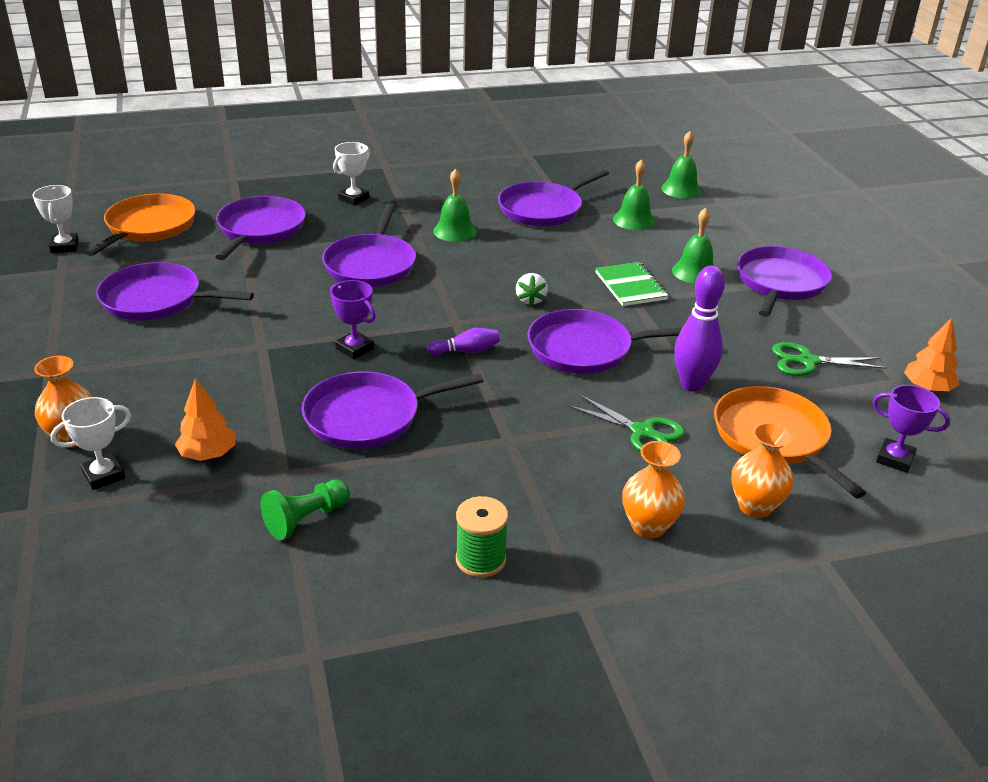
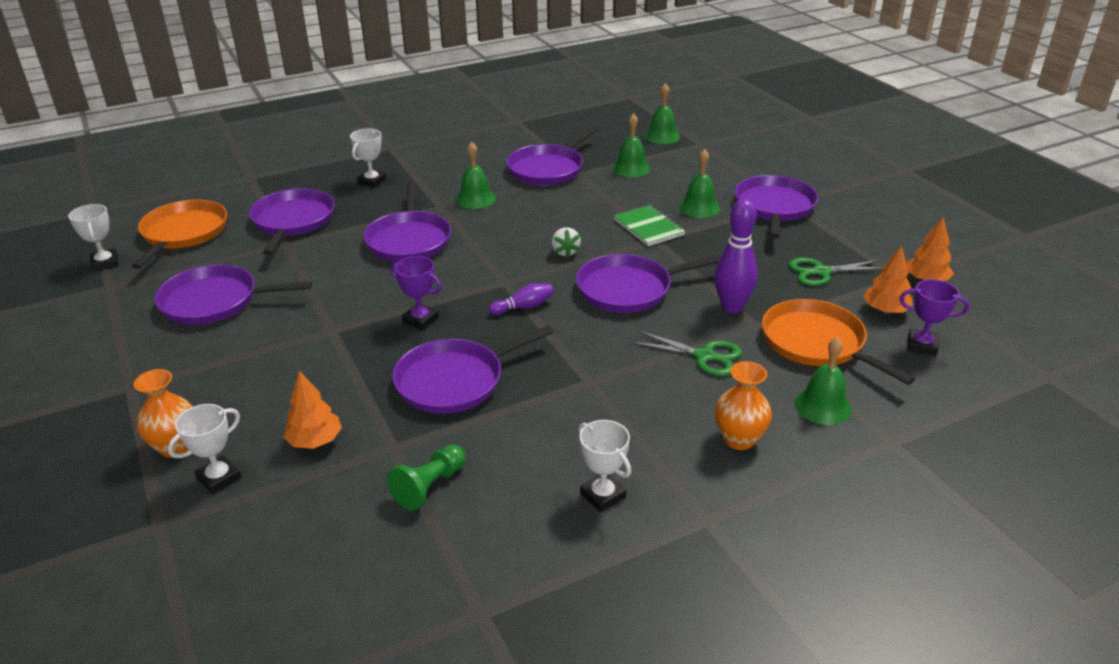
camera: 10 degrees left, 0 degrees up
(480, 559) = (603, 495): green spool -> white trophy
(755, 506) = (822, 406): orange vase -> green bell
(866, 414) = (885, 310): none -> orange tree

